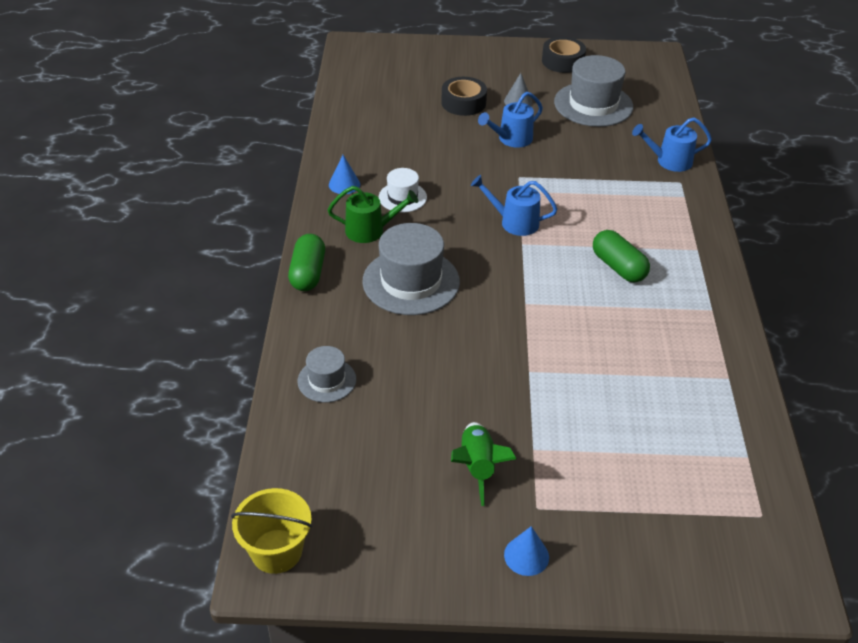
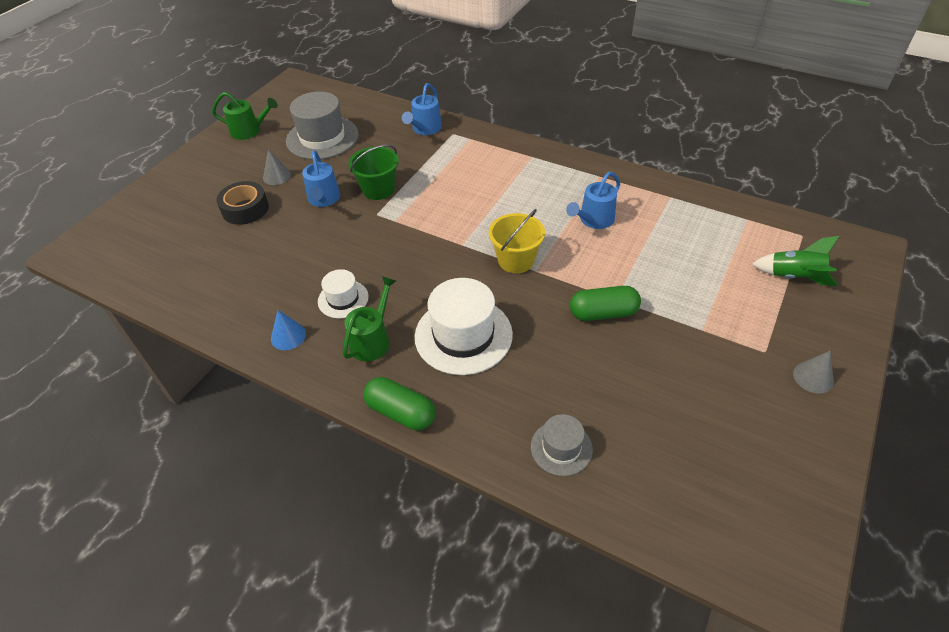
camera: 60 degrees left, 5 degrees up
(276, 551) = (770, 568): yellow bucket -> yellow bucket (516, 260)
(411, 281) = (463, 335): grey hat -> white hat
(477, 467) = (710, 373): green rocket -> green rocket (794, 277)
(514, 222) = (432, 239): blue watering can -> blue watering can (593, 220)
(526, 556) = (813, 377): blue cone -> grey cone
(552, 165) = (378, 189): none -> green bucket
(562, 61) = (249, 131): black tape -> green watering can
(618, 267) = (525, 202): green capsule -> green capsule (603, 313)

